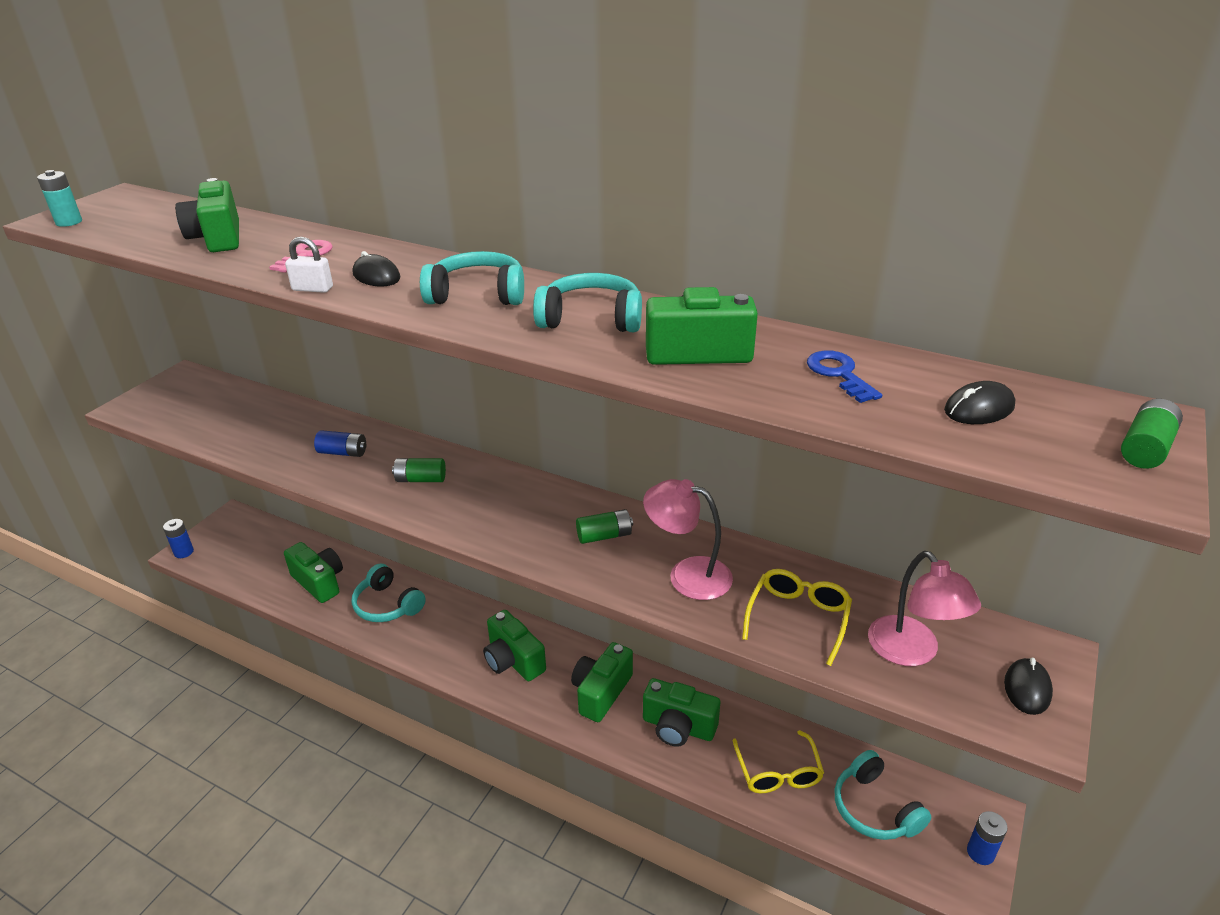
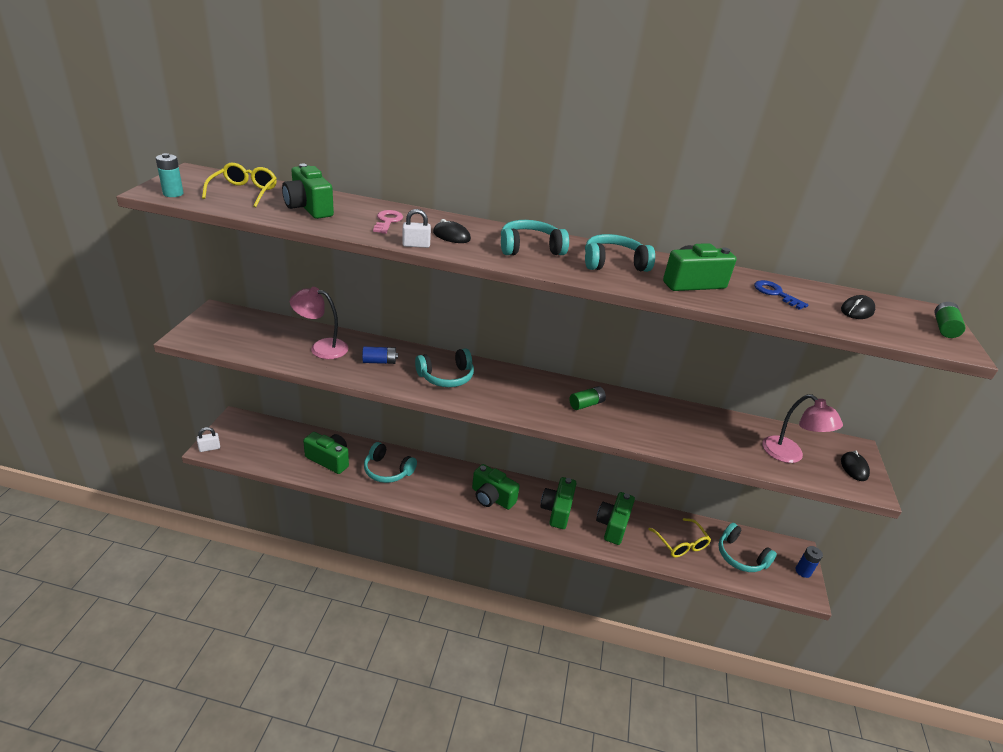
camera: 20 degrees left, 0 degrees up
(184, 552) = (209, 448): blue battery -> white padlock
(420, 479) = (446, 376): green battery -> turquoise headphones
(678, 727) = (613, 525): green camera -> green camera turned 105 degrees clockwise
(687, 574) = (648, 423): pink lamp -> pink lamp (321, 348)
(798, 619) = (722, 443): yellow glasses -> yellow glasses (244, 192)

